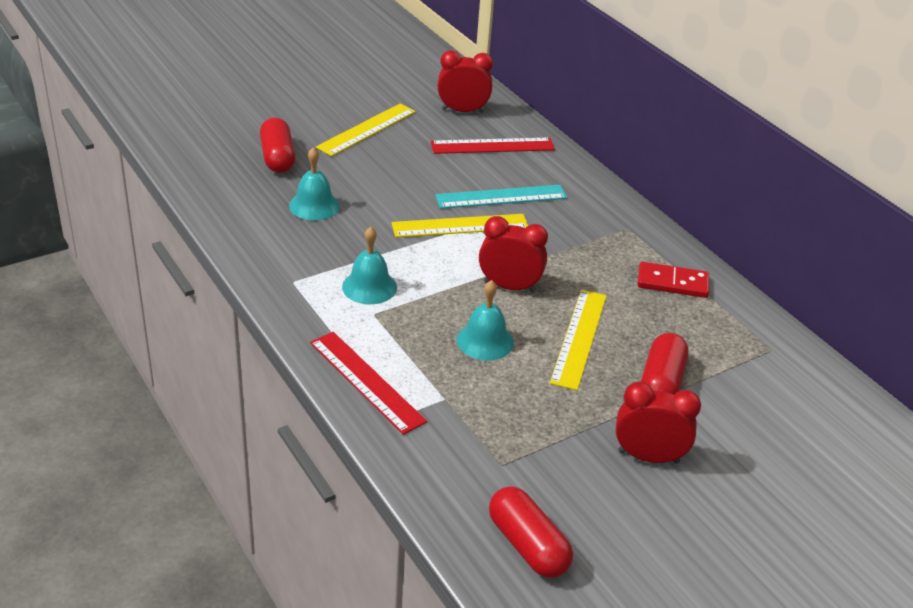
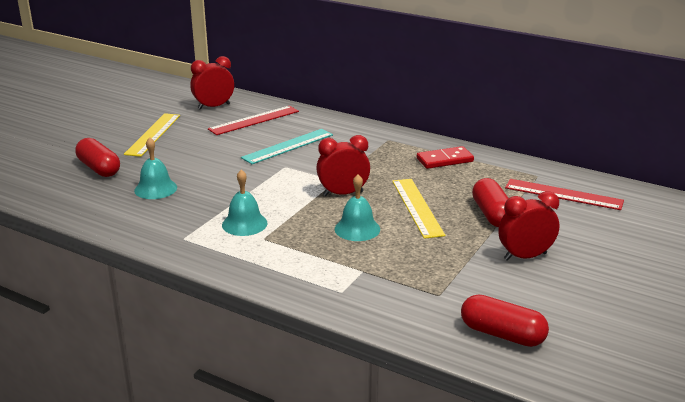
camera: 25 degrees left, 10 degrees down
(366, 381) = (297, 280): red ruler -> red ruler (563, 194)
(460, 226) = (275, 170): yellow ruler -> none

